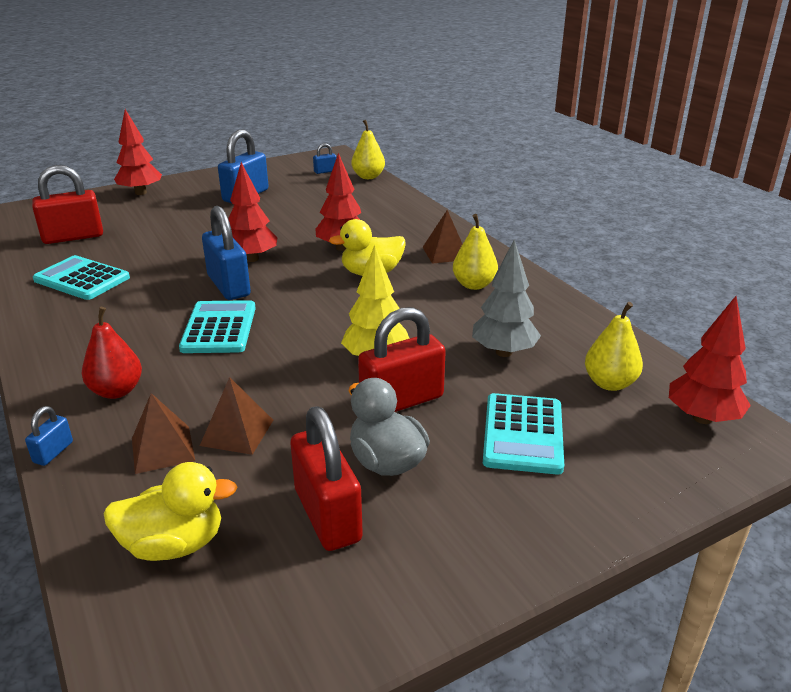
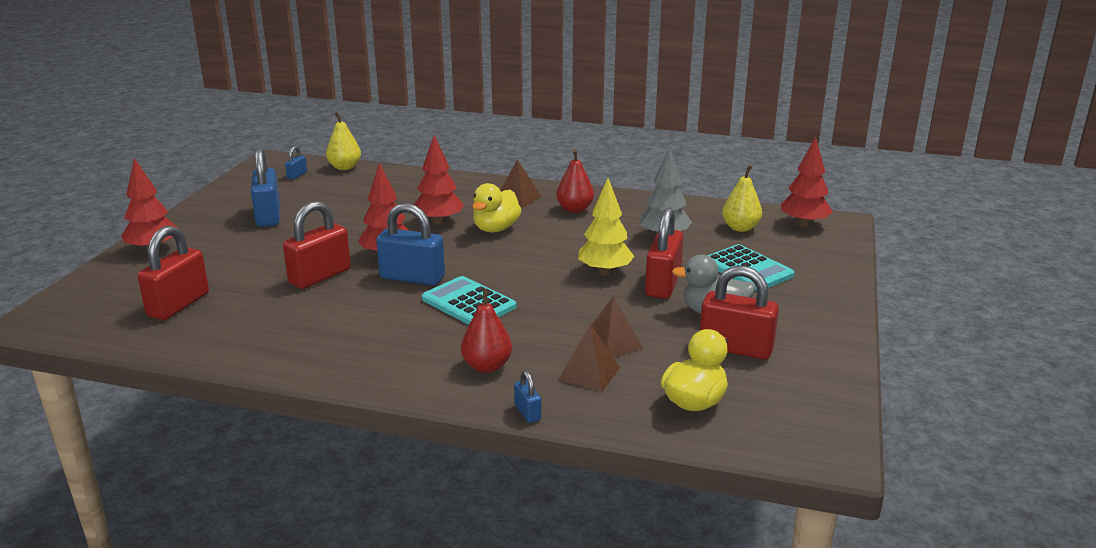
camera: 45 degrees left, 5 degrees down
(82, 279) = (274, 326): turquoise calculator -> none
(179, 255) = (320, 276): none -> red padlock
(474, 285) = (574, 209): yellow pear -> red pear

